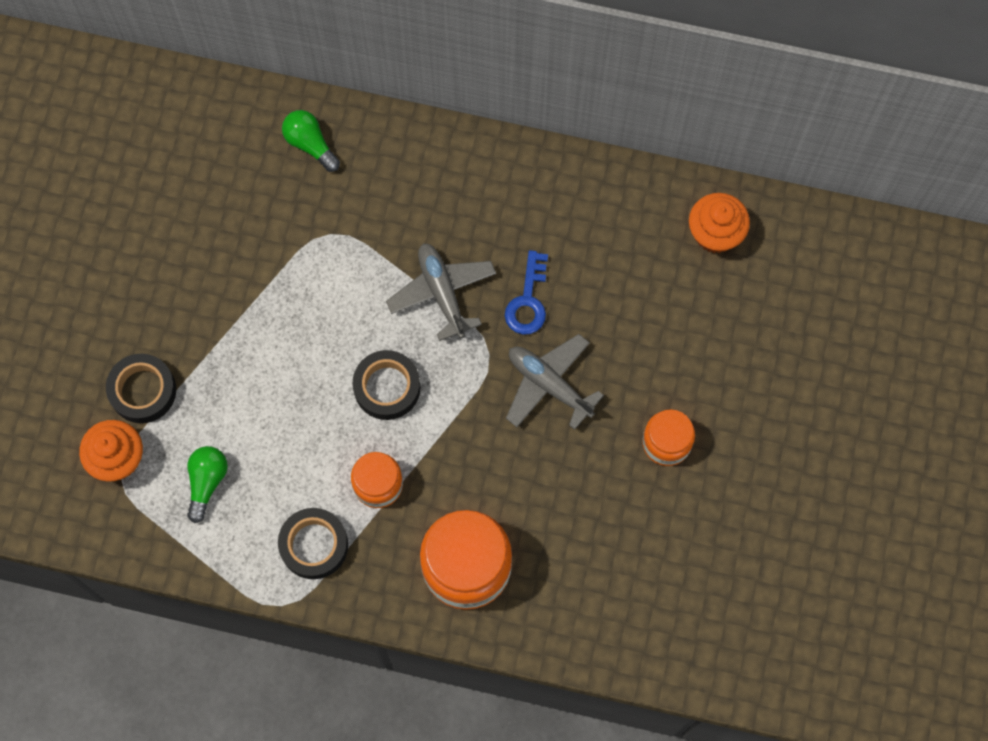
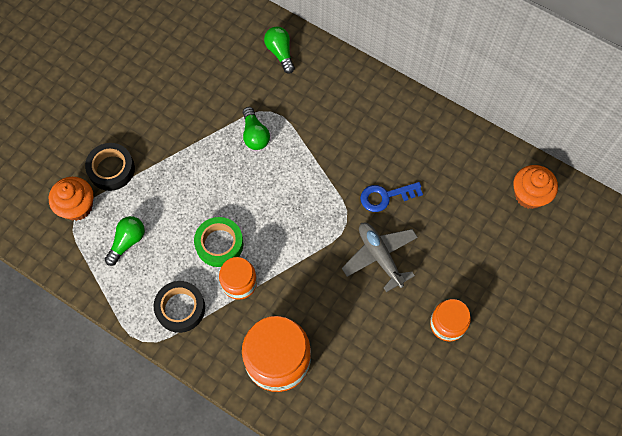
camera: 20 degrees right, 5 degrees down
(321, 275) = (255, 135): none -> green light bulb
(331, 442) = (219, 244): none -> green tape
(387, 387) = (270, 221): black tape -> none
(442, 293) = (330, 172): grey plane -> none
(528, 301) = (385, 196): blue key -> blue key turned 45 degrees clockwise

